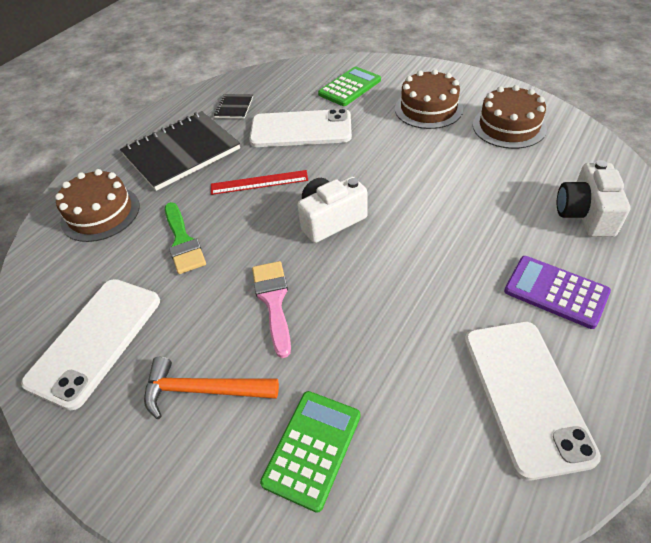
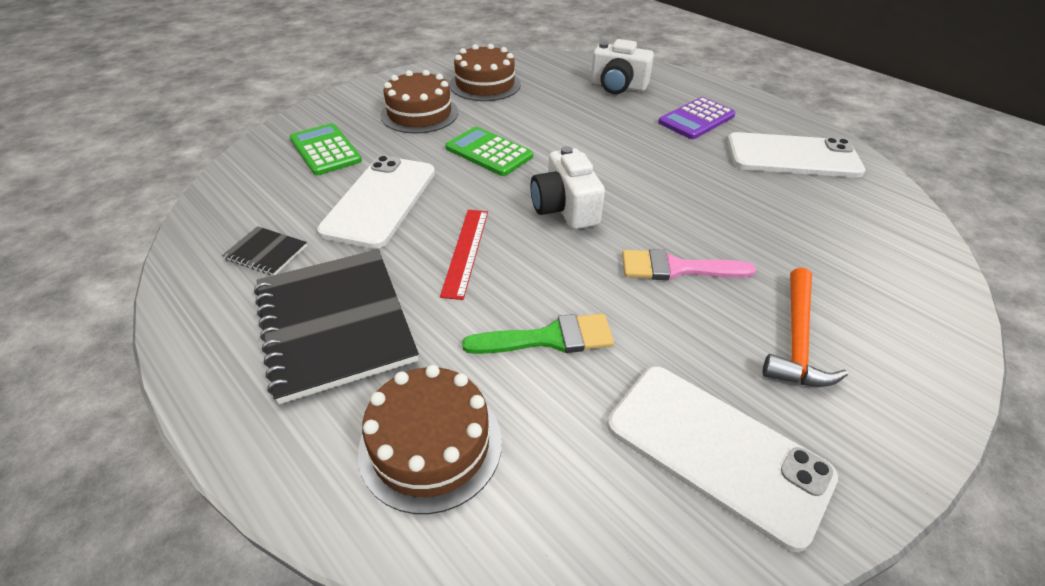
camera: 80 degrees left, 5 degrees down
(312, 448) = (855, 270): green calculator -> green calculator (489, 152)

